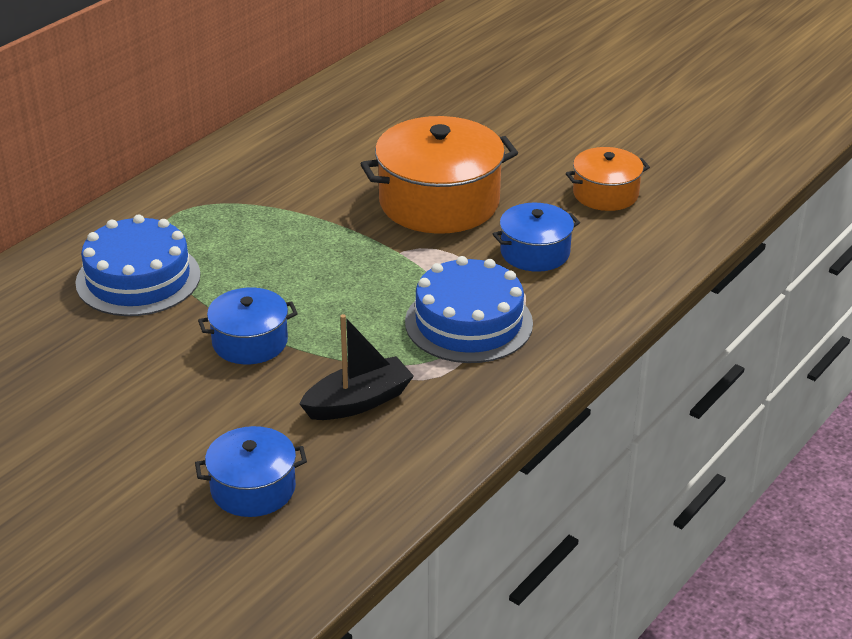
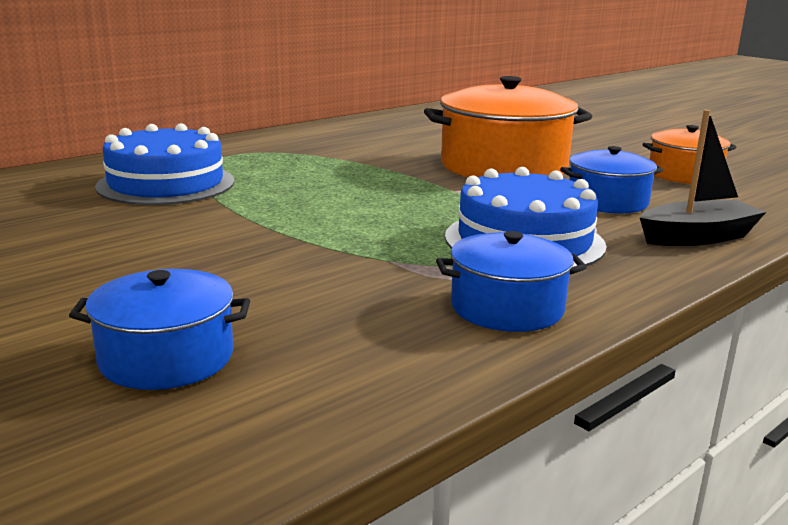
camera: 10 degrees right, 15 degrees down
(250, 342) = (254, 232): blue pot -> blue pot (507, 307)
(358, 402) = (362, 289): black boat -> black boat (697, 237)

